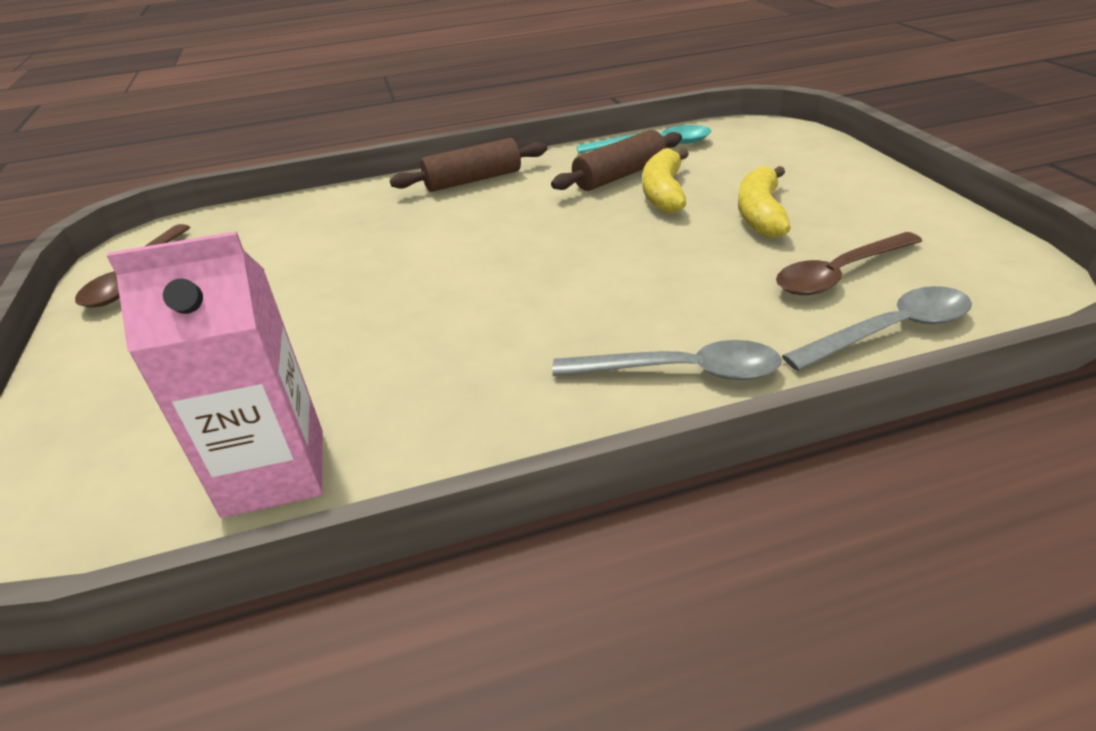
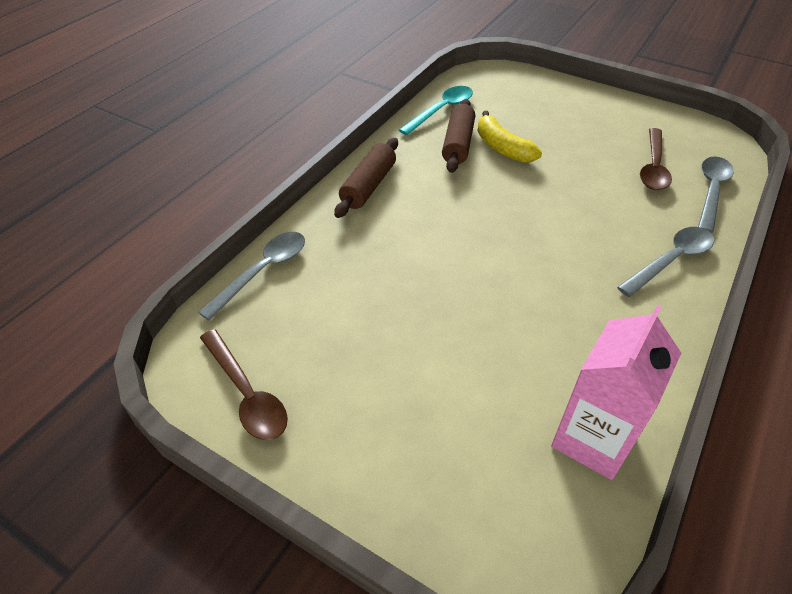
camera: 45 degrees left, 10 degrees up
(287, 207) = (263, 271): none -> grey spoon
(760, 214) = (571, 143): yellow banana -> none

